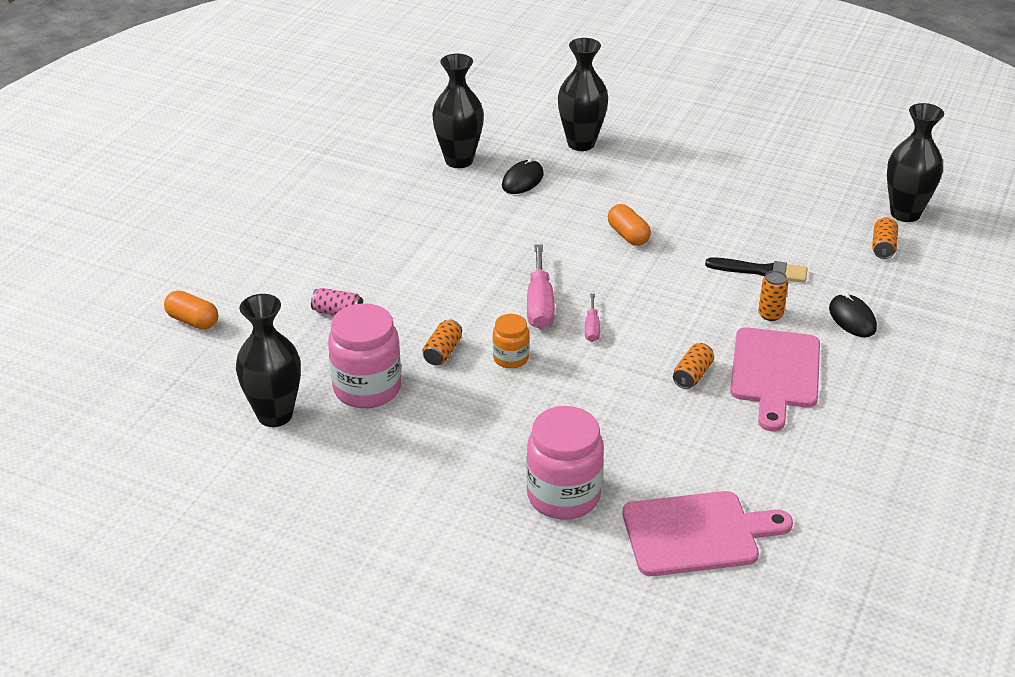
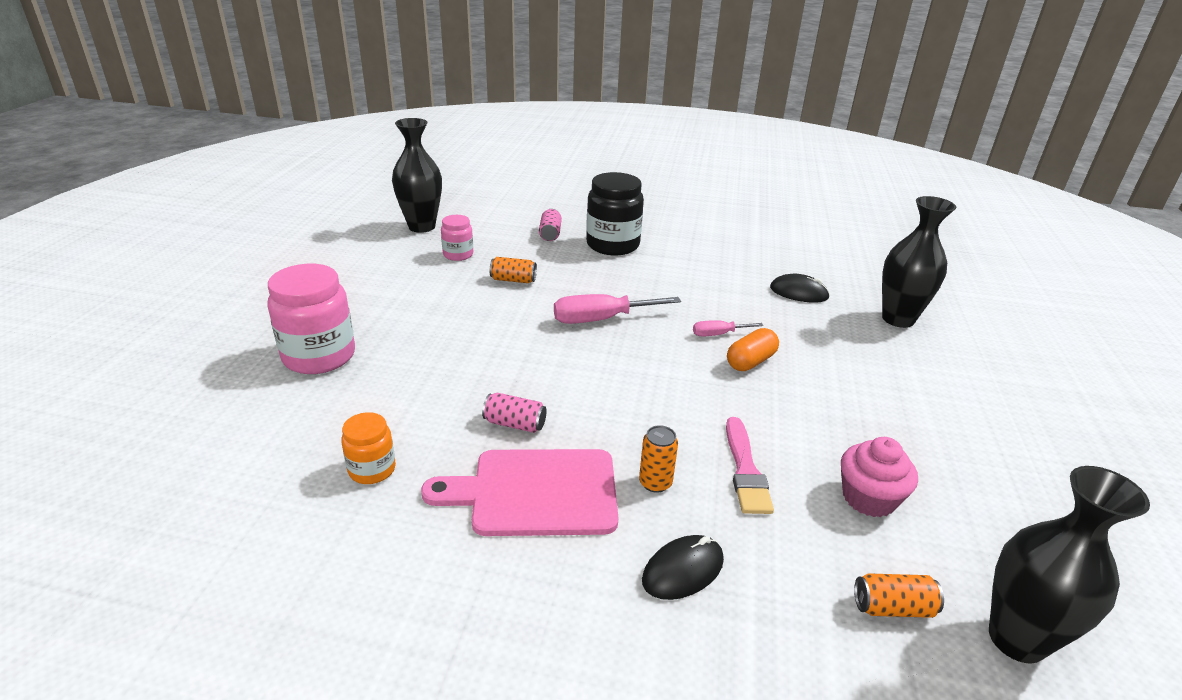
camera: 75 degrees right, 5 degrees down
(193, 321) = (521, 190): orange capsule -> none
(367, 388) = (458, 255): pink jar -> pink jar, size x0.54
(384, 272) = (612, 245): none -> black jar
(459, 160) = (802, 259): black vase -> none
(510, 358) = (514, 312): orange jar -> orange jar (372, 470)
(592, 328) = (576, 351): pink screwdriver -> pink screwdriver (718, 334)
(692, 375) = (515, 424): orange can -> pink can
(697, 533) = (250, 443): pink cutting board -> none
(761, 271) = (745, 470): black brush -> pink brush
(794, 227) = (868, 498): none -> pink cupcake

